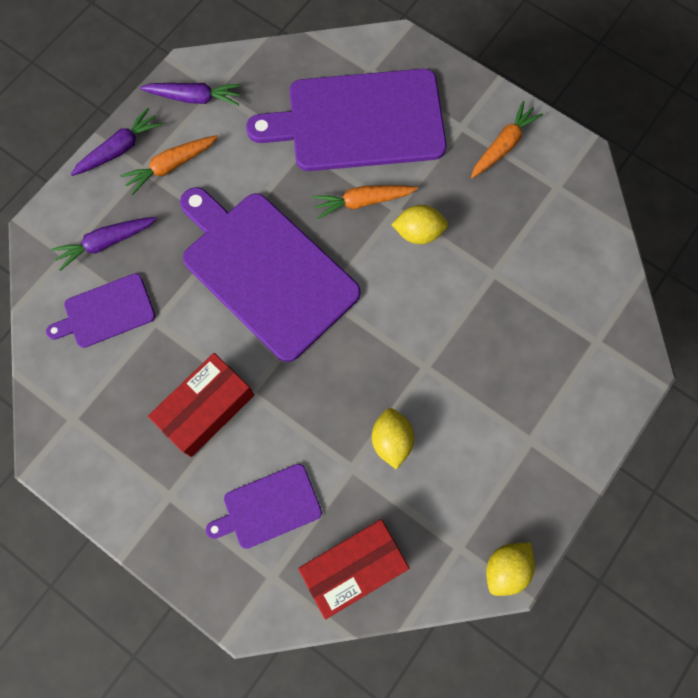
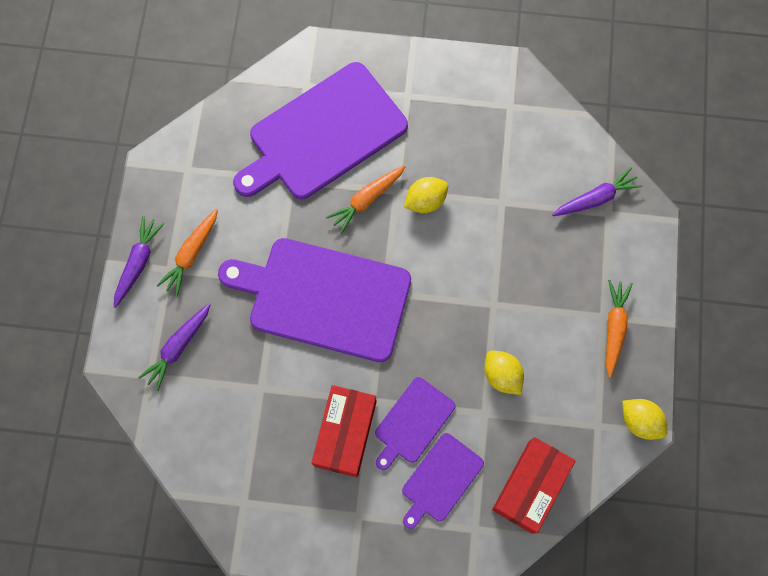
camera: 30 degrees left, 0 degrees up
(106, 312) = (215, 403): purple cutting board -> purple cutting board (412, 422)
(194, 98) = (174, 186): purple carrot -> purple carrot (596, 198)
(503, 145) = (449, 94): orange carrot -> orange carrot (614, 327)
(505, 568) = (639, 421): yellow lemon -> yellow lemon turned 60 degrees counterclockwise

